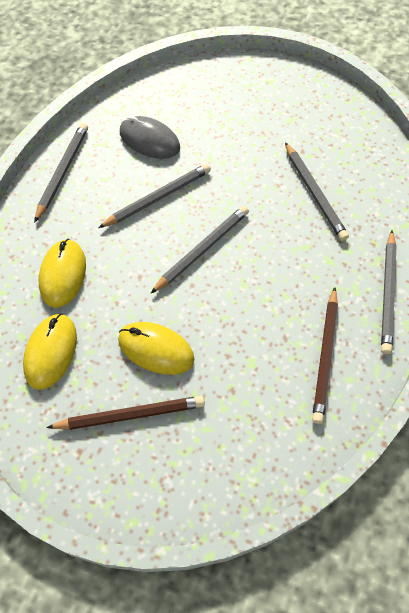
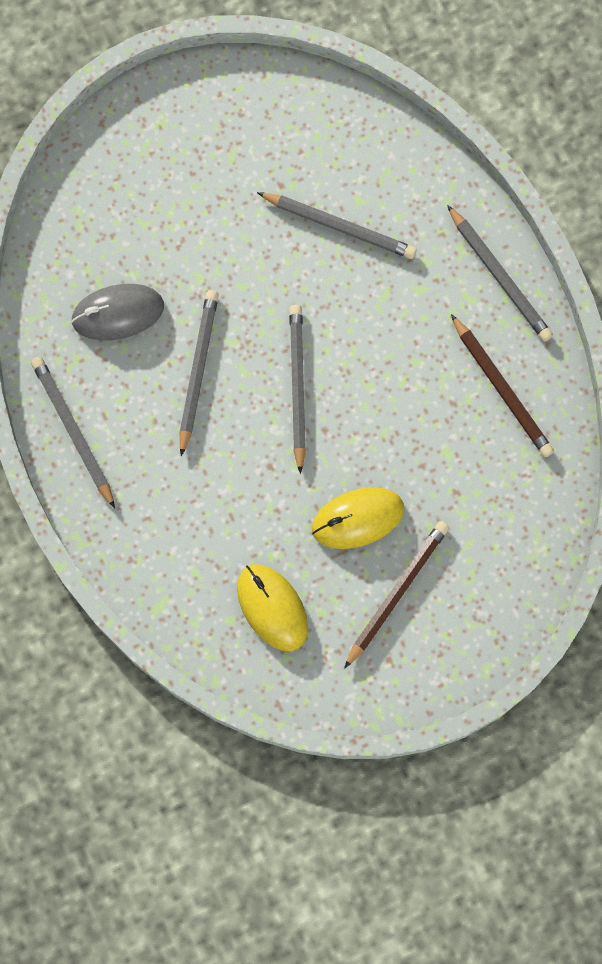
camera: 45 degrees left, 15 degrees up
(63, 274) = (199, 531): yellow mouse -> none

